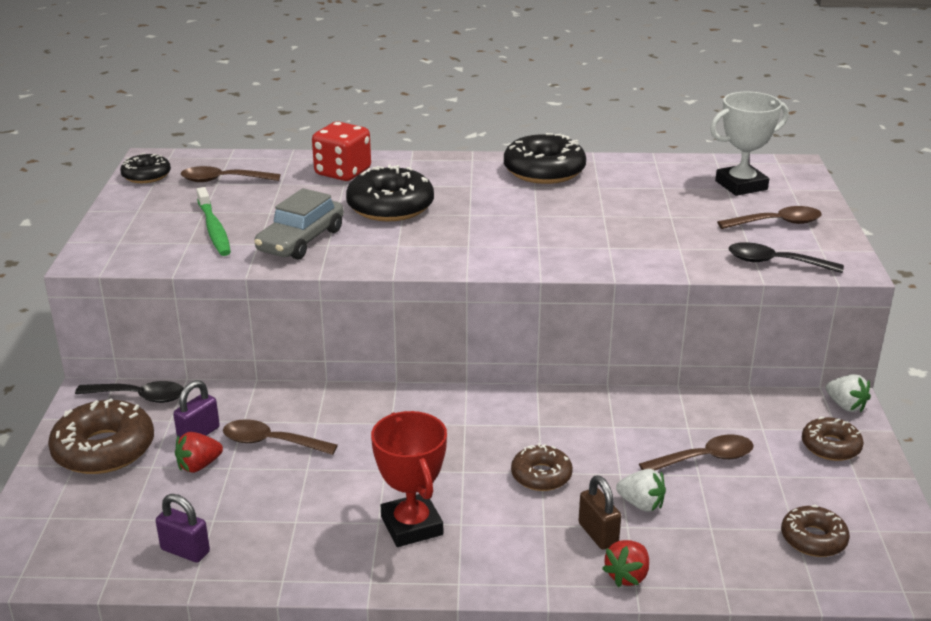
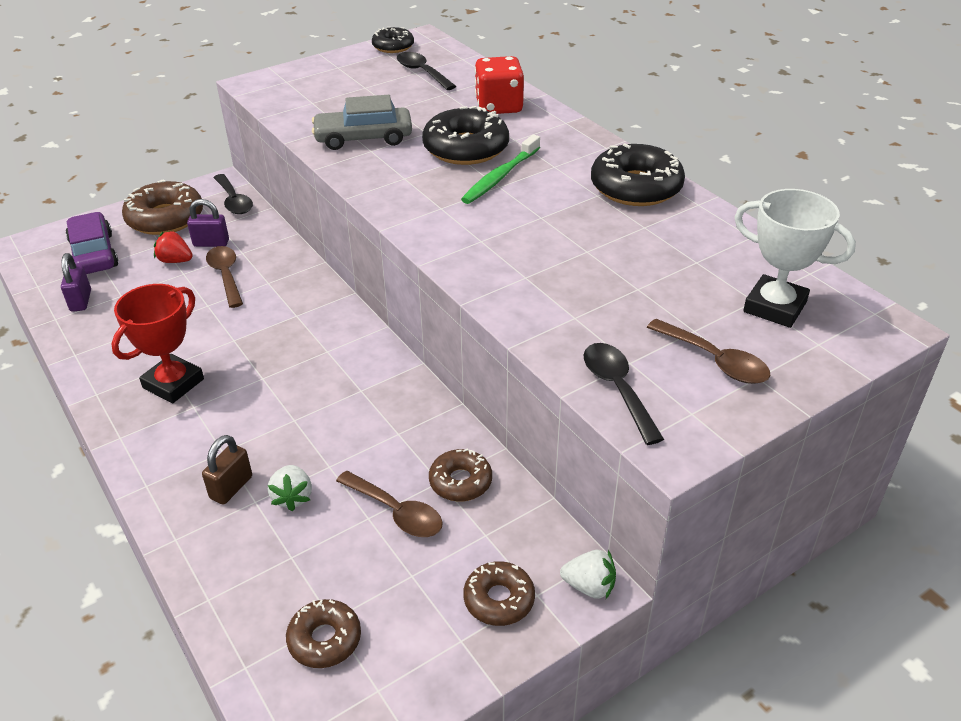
camera: 55 degrees right, 10 degrees up
(102, 518) = (94, 254): none -> purple car
(214, 229) = (342, 101): green toothbrush -> green toothbrush (500, 177)
(223, 180) = (422, 72): brown spoon -> black spoon
(541, 475) = (289, 421): brown donut -> brown donut (460, 482)
(627, 576) = (185, 528): red strawberry -> none
(845, 406) = (589, 586): white strawberry -> white strawberry turned 90 degrees counterclockwise

